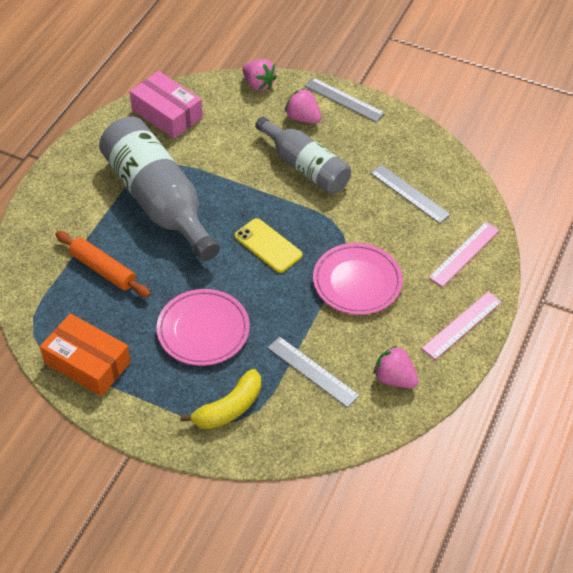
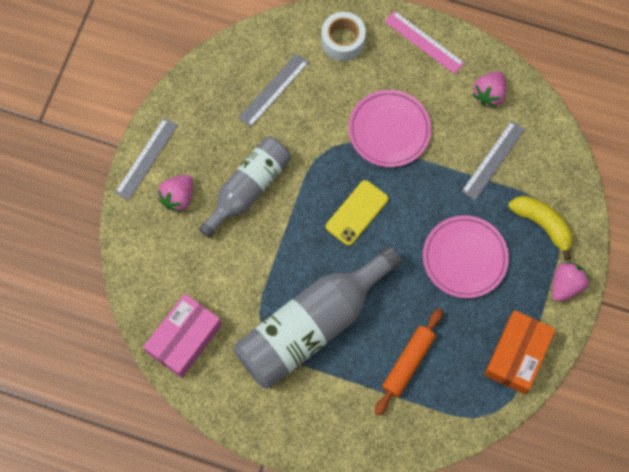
camera: 95 degrees left, 20 degrees up
(258, 84) = (130, 248): pink strawberry -> pink strawberry (566, 285)
(464, 254) = (343, 41): pink ruler -> white tape

